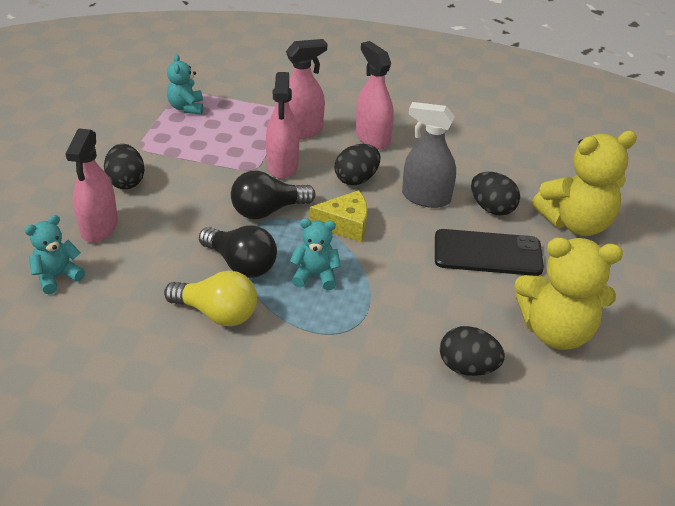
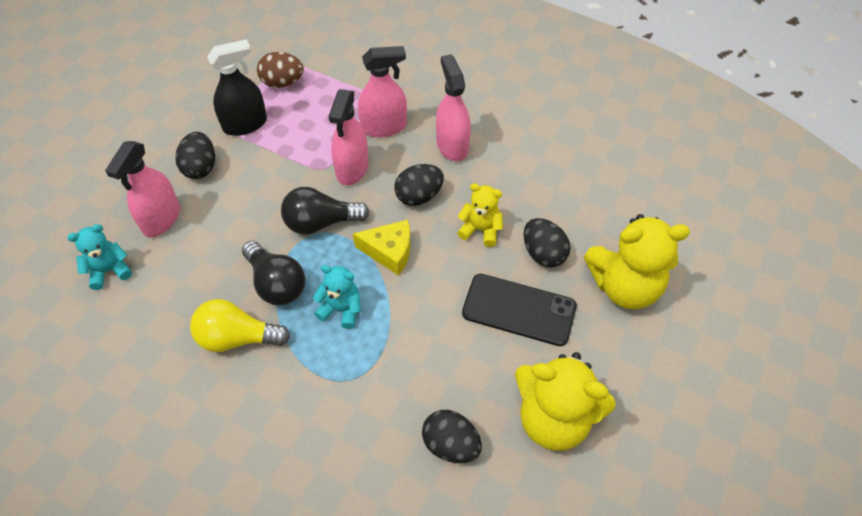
camera: 15 degrees right, 15 degrees up
(160, 143) = (245, 124): none -> black spray bottle
(186, 107) = (282, 82): turquoise teddy bear -> brown egg
(217, 313) = (237, 338): yellow light bulb -> yellow light bulb turned 150 degrees clockwise
(426, 197) = (480, 230): grey spray bottle -> yellow teddy bear

